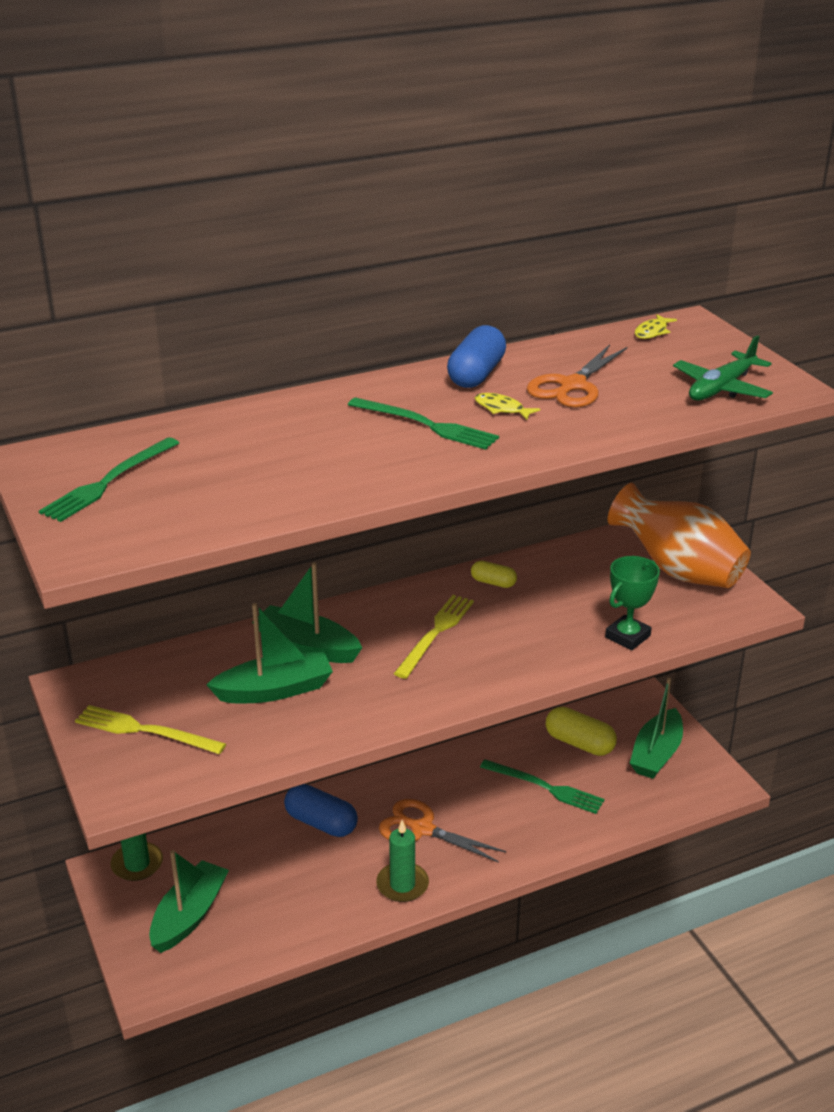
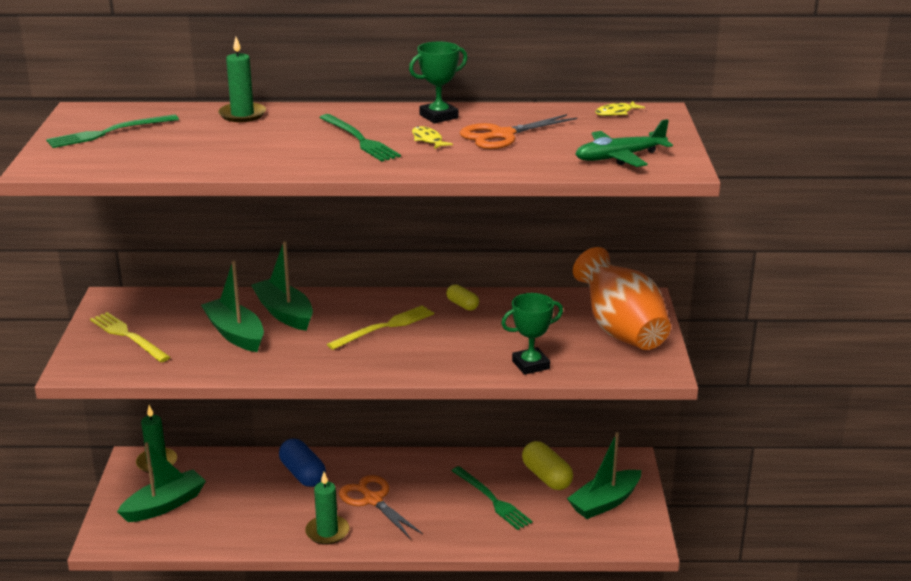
camera: 25 degrees right, 5 degrees down
(247, 419) = (242, 114): none -> green candle
(274, 690) = (235, 334): green boat -> green boat turned 135 degrees counterclockwise
(476, 375) = (438, 116): blue capsule -> green trophy

